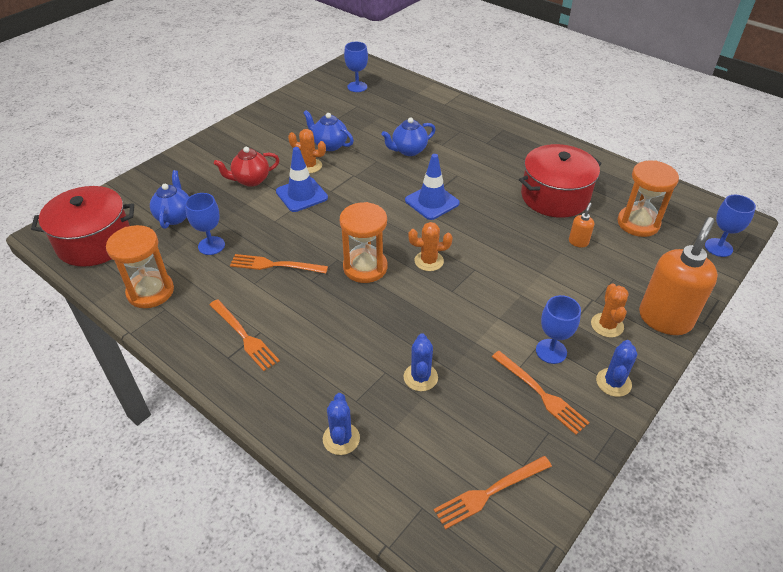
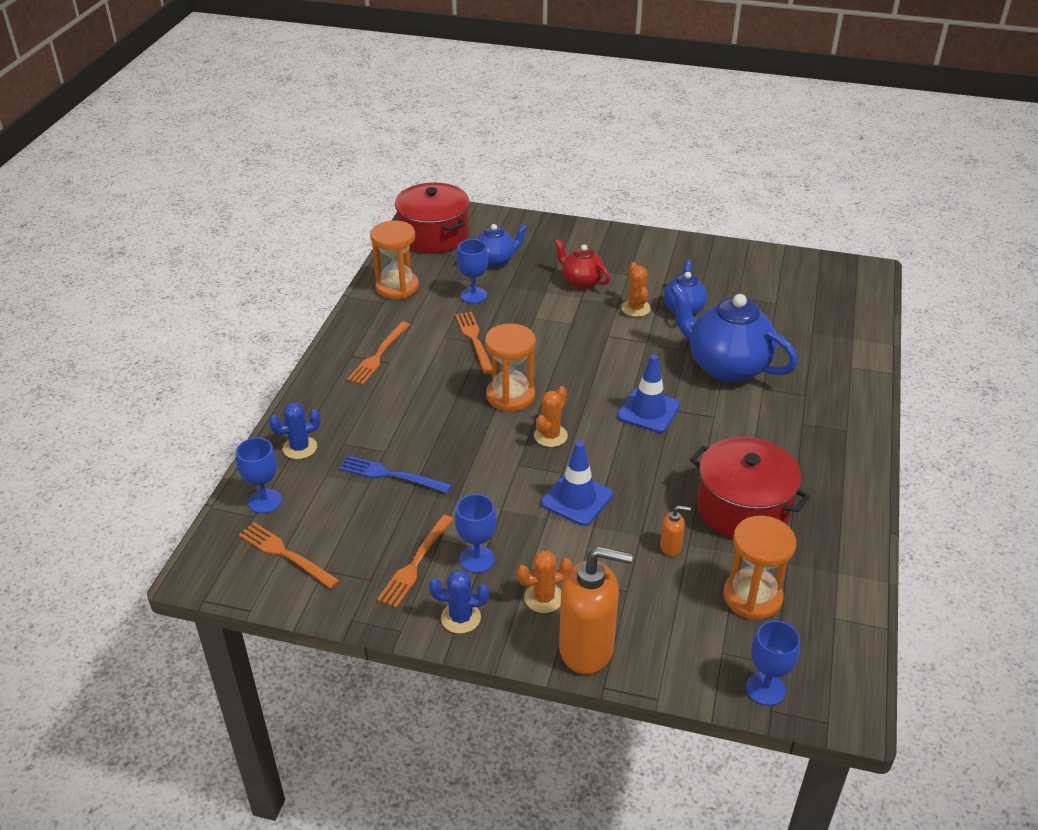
camera: 65 degrees right, 5 degrees down
(301, 195) = (585, 320): blue traffic cone -> blue traffic cone (576, 499)
(357, 87) = (815, 290): blue goblet -> blue goblet (265, 501)
(408, 150) = (726, 366): blue teapot -> blue teapot, size x1.84
(420, 377) = (391, 475): blue cactus -> blue fork
(429, 261) = (550, 436): orange cactus -> orange cactus turned 60 degrees clockwise

